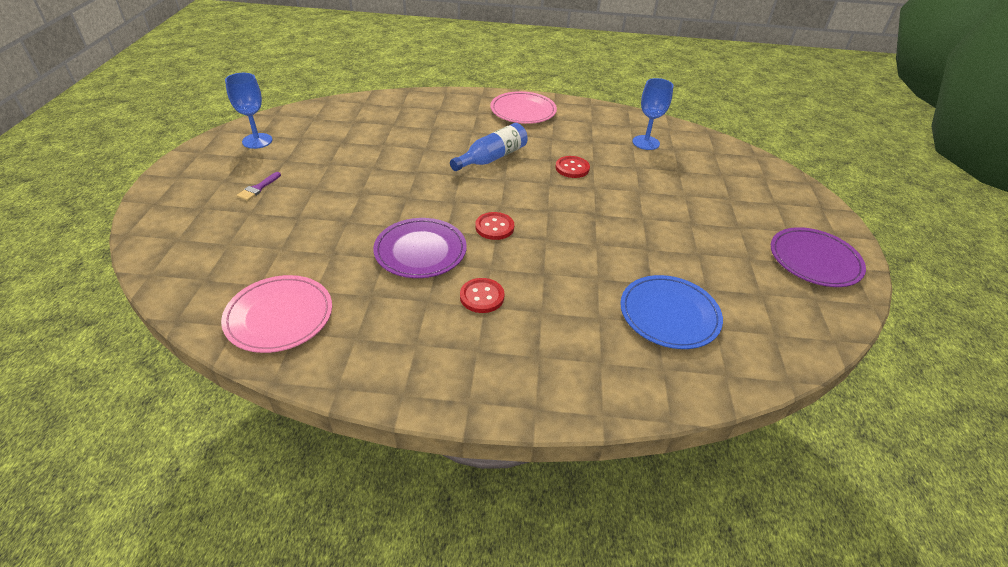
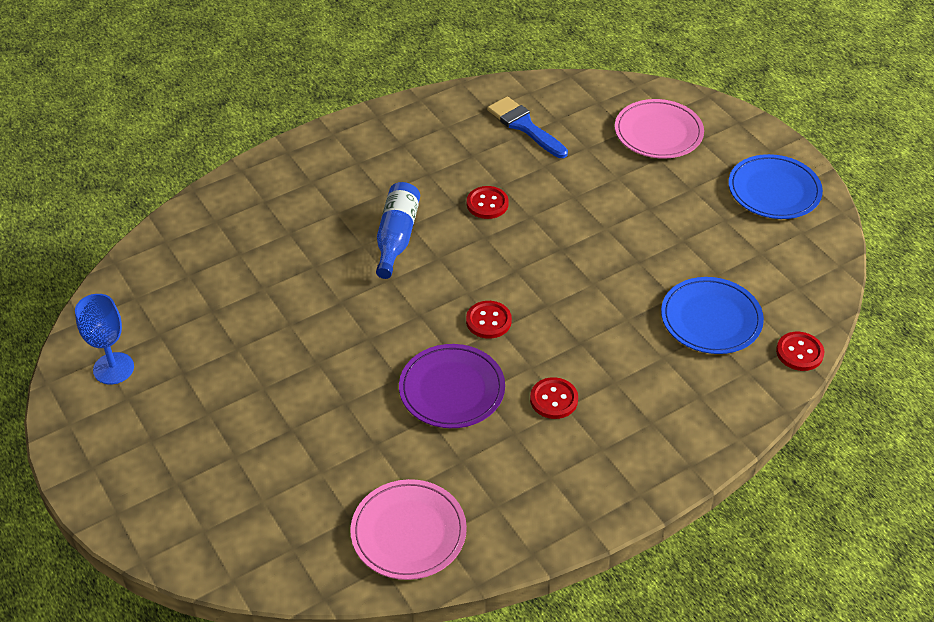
camera: 35 degrees left, 5 degrees up
(258, 188) = (202, 424): purple brush -> none
(523, 111) = (358, 150): pink plate -> pink plate (658, 133)
(645, 142) = (524, 126): blue goblet -> blue brush
(729, 383) = (799, 352): none -> red button
(814, 260) = (774, 190): purple plate -> blue plate

